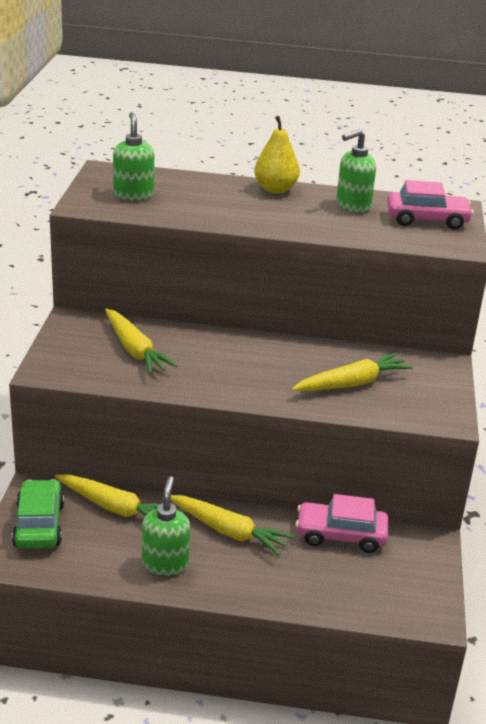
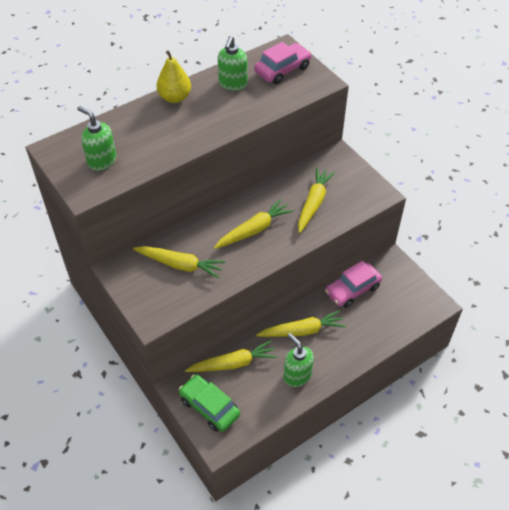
camera: 40 degrees left, 20 degrees up
(251, 367) = (254, 230): none -> yellow carrot

